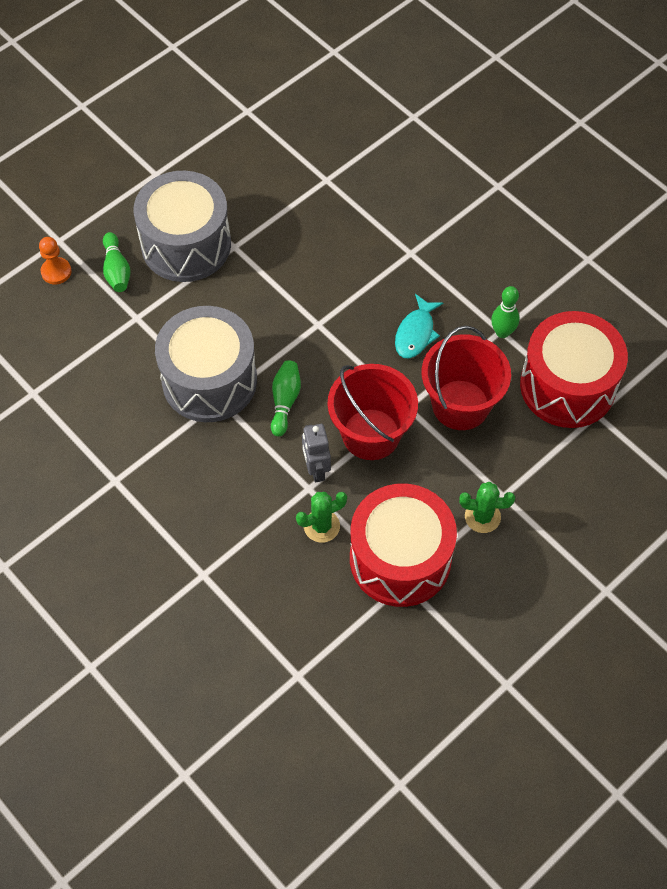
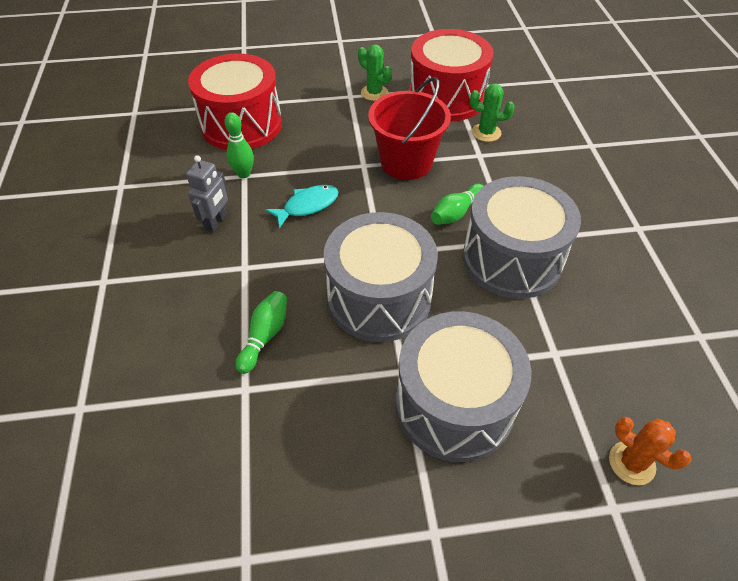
camera: 145 degrees left, 10 degrees down
(56, 272) = (631, 463): orange pawn -> orange cactus
(116, 270) = (553, 421): green bowling pin -> green bowling pin (265, 336)
(289, 287) = (379, 298): none -> grey drum
(316, 469) = (465, 162): grey robot -> grey robot (216, 222)
(460, 405) = (325, 149): red bucket -> none

